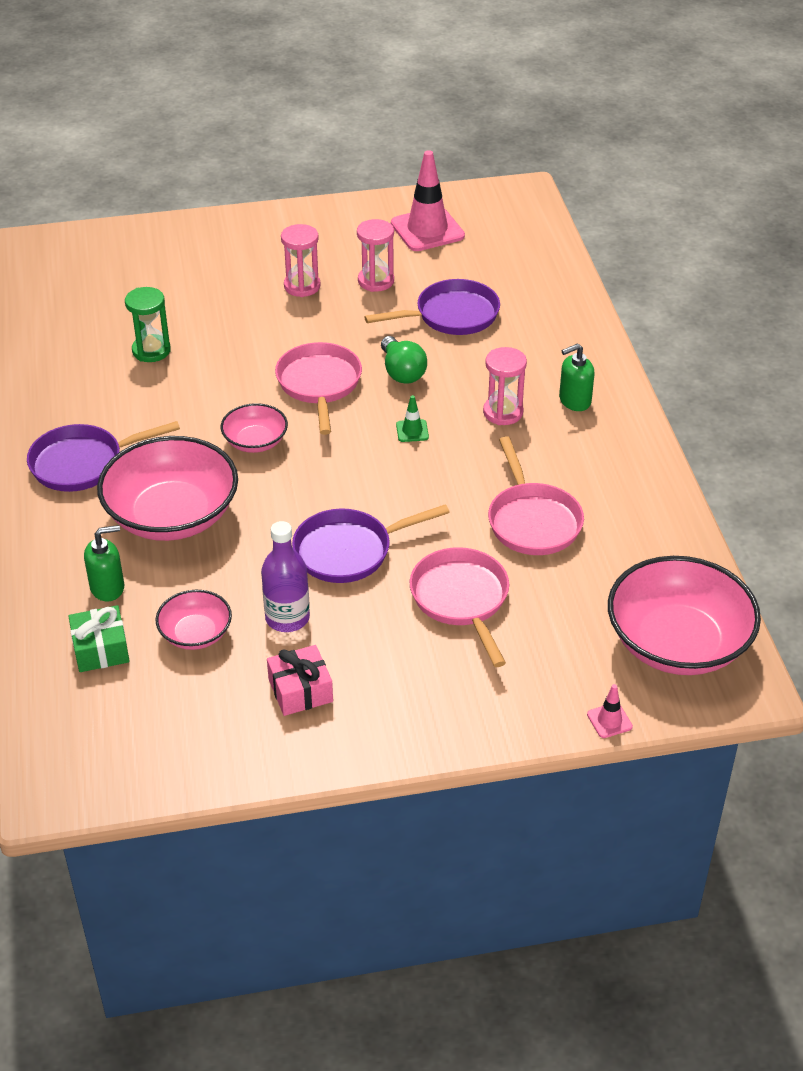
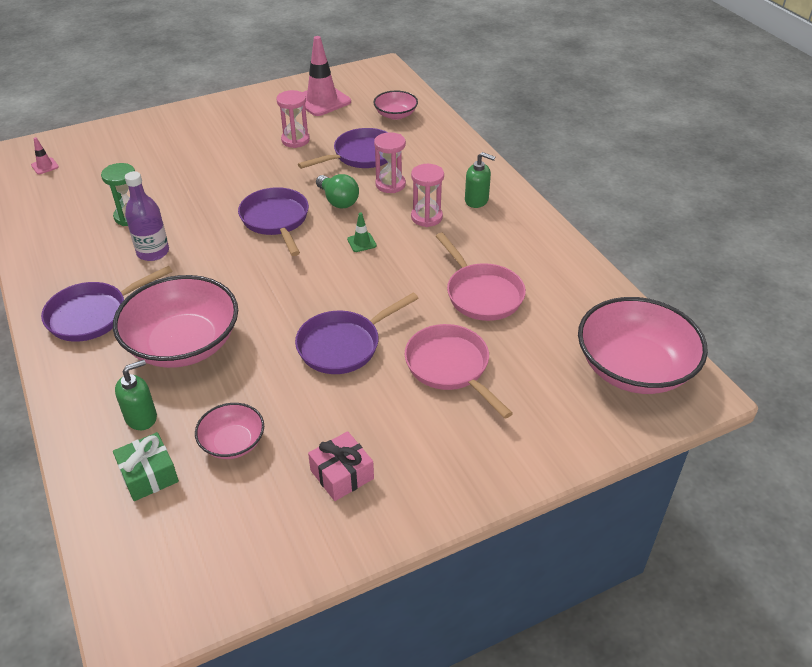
camera: 15 degrees left, 0 degrees up
(255, 441) = (237, 272): pink bowl -> pink bowl (395, 115)
(287, 618) = (310, 412): purple bottle -> purple bottle (153, 252)
(302, 286) = (239, 152): pink hourglass -> pink hourglass (390, 184)
(319, 384) = (276, 220): pink pan -> purple pan
(574, 401) = (477, 200): green soap dispenser -> green soap dispenser turned 120 degrees counterclockwise
(609, 720) = (610, 444): pink traffic cone -> pink traffic cone (45, 166)

